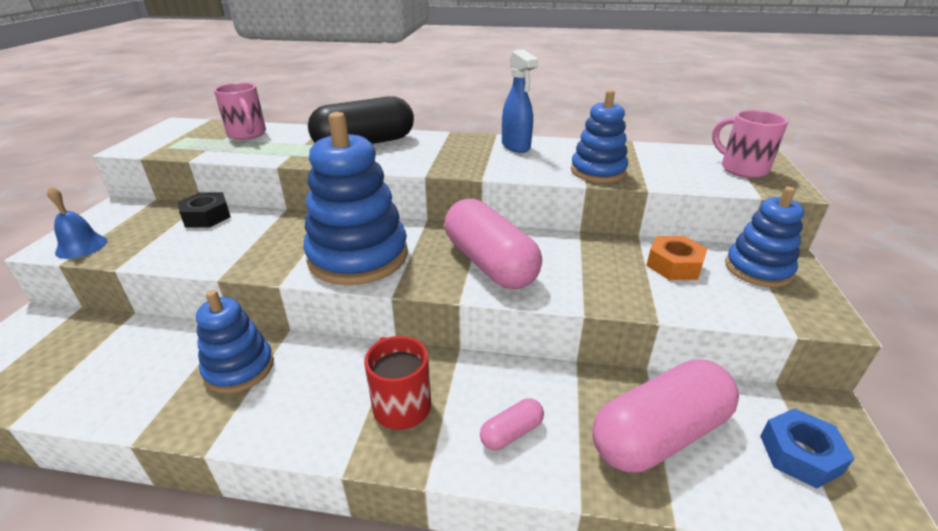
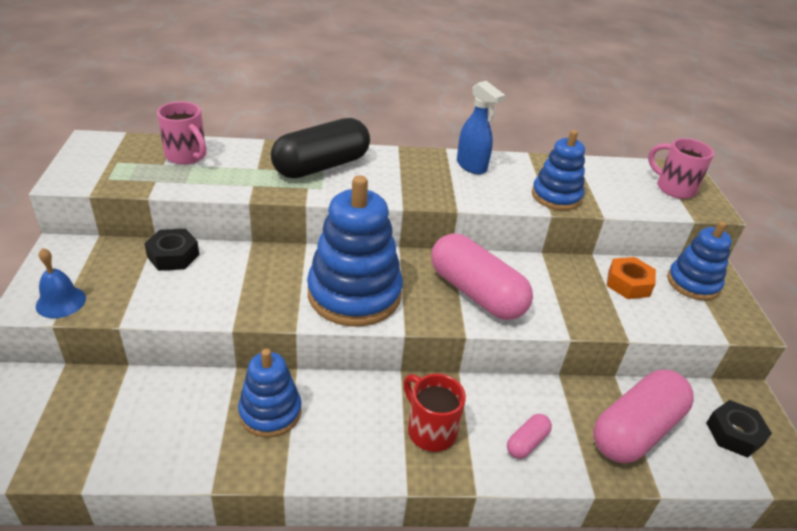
camera: 15 degrees left, 5 degrees up
(799, 454) = (734, 433): blue nut -> black nut

